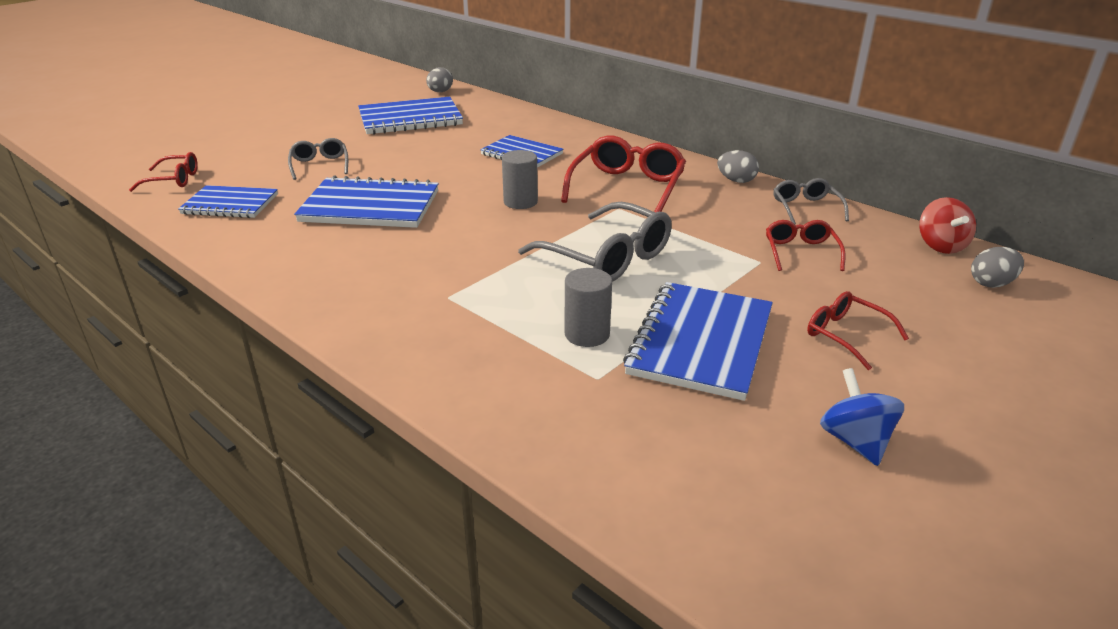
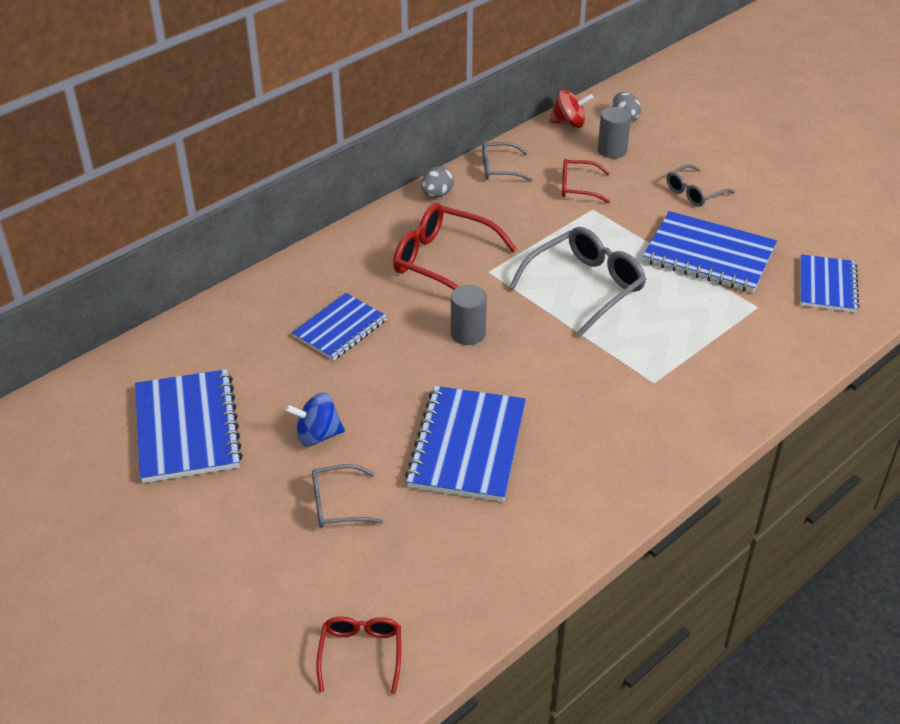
camera: 85 degrees left, 10 degrees up
(230, 204) = (448, 574): blue notebook -> blue notebook (827, 285)
(440, 92) = (77, 402): grey egg -> none
(587, 334) = (704, 307): grey cylinder -> grey cylinder (612, 150)
(846, 335) = (694, 193): red glasses -> grey glasses
(855, 441) = (803, 214): blue spinning top -> blue spinning top (317, 435)

